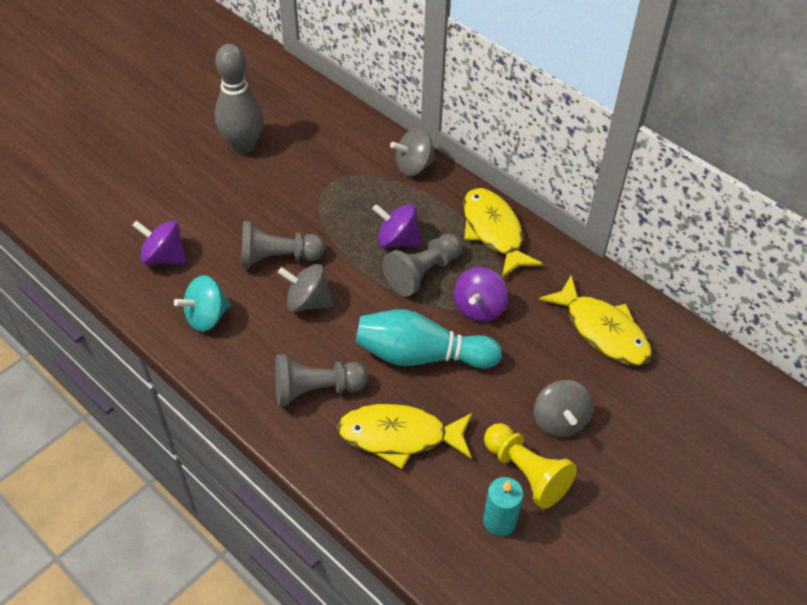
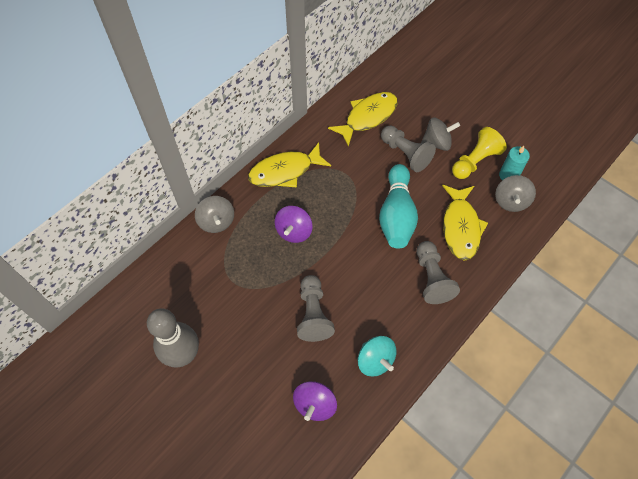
camera: 90 degrees left, 10 degrees up
(308, 302) = (355, 289): grey spinning top -> grey spinning top (510, 201)
(422, 273) = (325, 215): grey pawn -> grey pawn (405, 154)
(479, 308) = (354, 182): purple spinning top -> none

